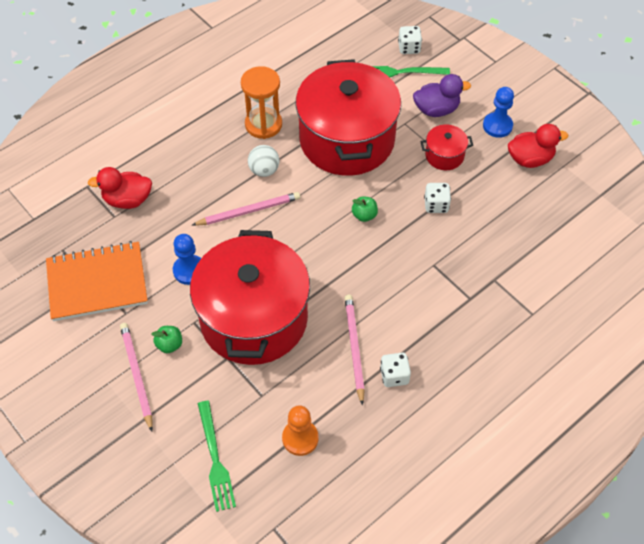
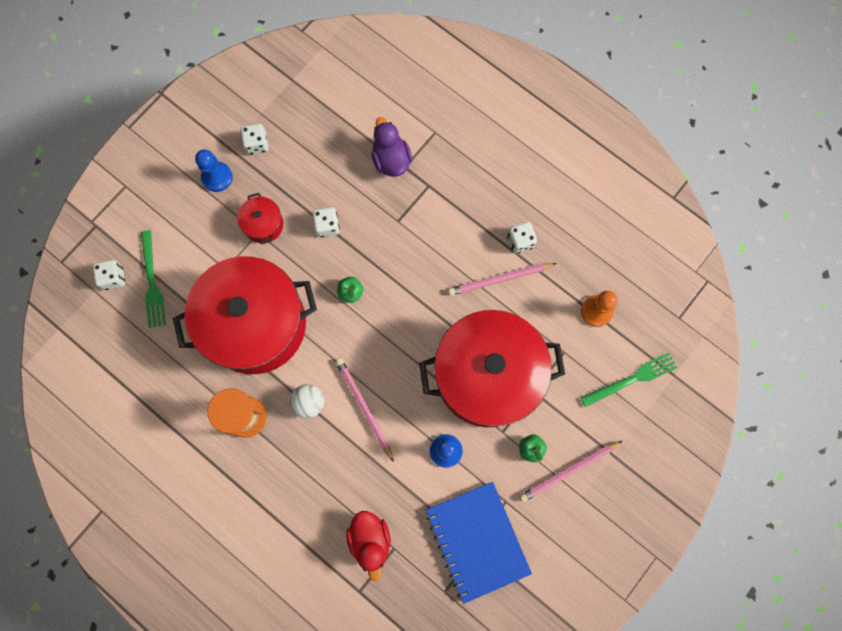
camera: 100 degrees left, 20 degrees up
(97, 283) = (477, 541): orange notebook -> blue notebook
(436, 109) = (202, 239): purple duck -> purple duck (391, 160)
(530, 159) = (257, 144): red duck -> white dice

